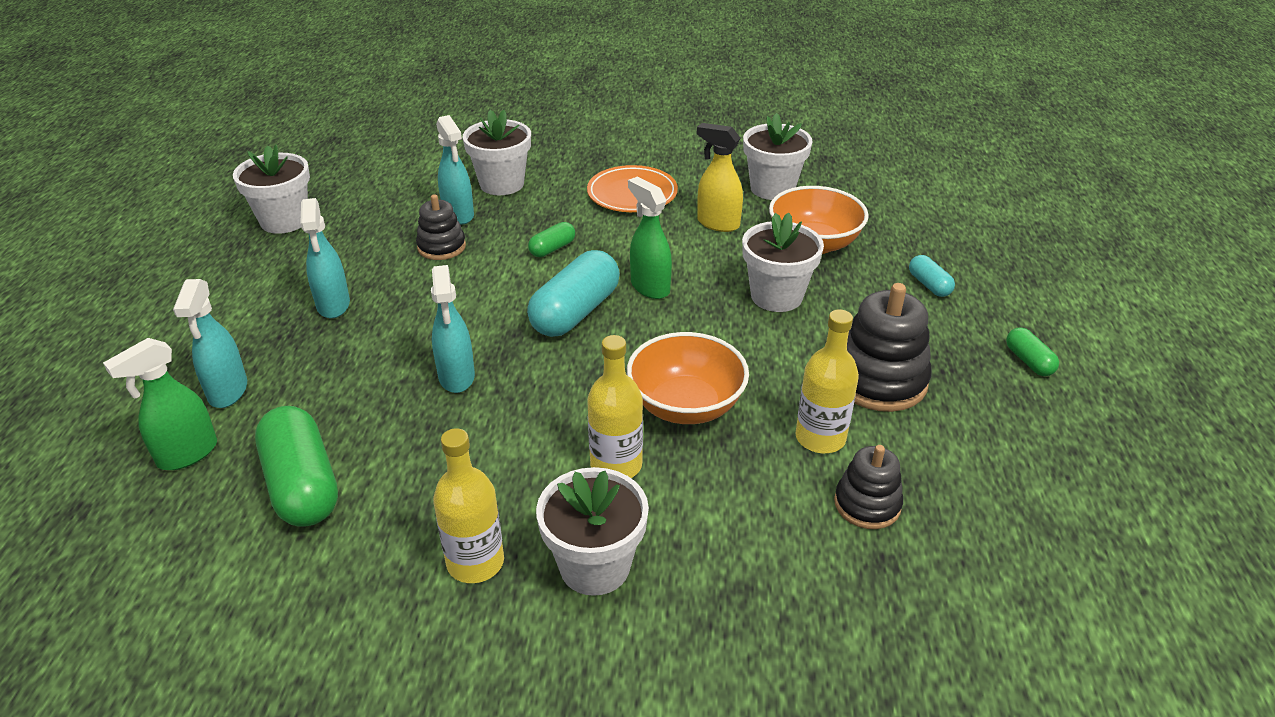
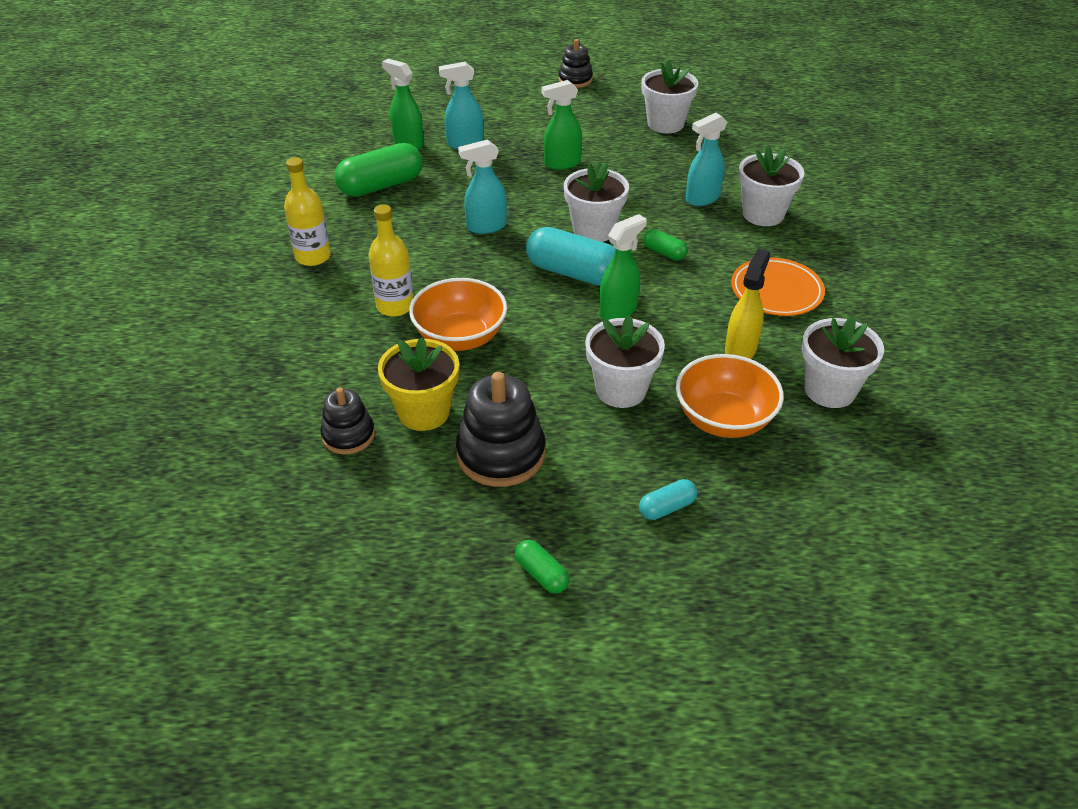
camera: 85 degrees right, 5 degrees up
(333, 305) = (561, 164): turquoise spray bottle -> green spray bottle
(441, 247) = (650, 197): black stacking toy -> black stacking toy (575, 80)
(595, 566) = (304, 303): white flower pot -> white flower pot (594, 230)
(820, 438) = (424, 412): yellow bottle -> yellow flower pot
(1028, 361) = (541, 574): green capsule -> green capsule turned 75 degrees clockwise

